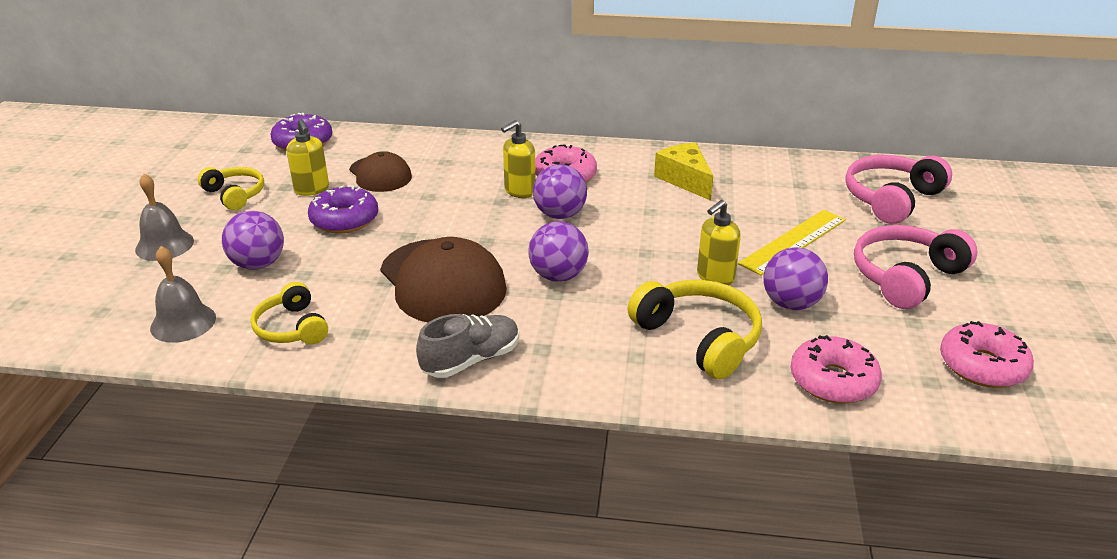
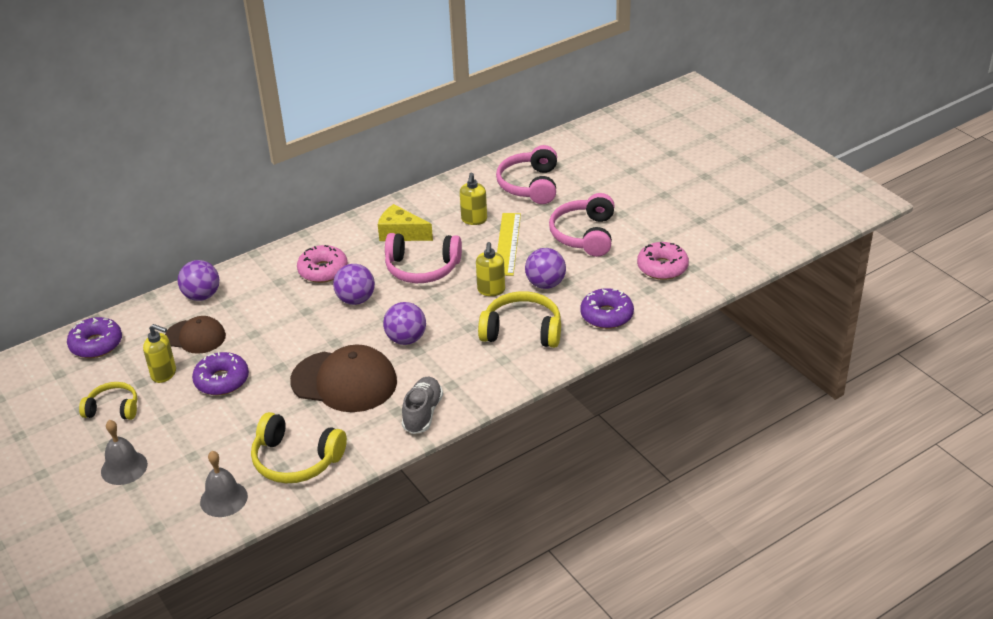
camera: 40 degrees left, 5 degrees up
(258, 264) = (212, 440): purple ball -> purple ball (202, 296)
(292, 328) = (296, 460): yellow headphones -> yellow headphones, size x1.58
(519, 191) = (309, 297): yellow soap dispenser -> yellow soap dispenser (474, 220)
(665, 219) = (422, 268): none -> pink headphones
(833, 381) = (606, 315): pink donut -> purple donut

